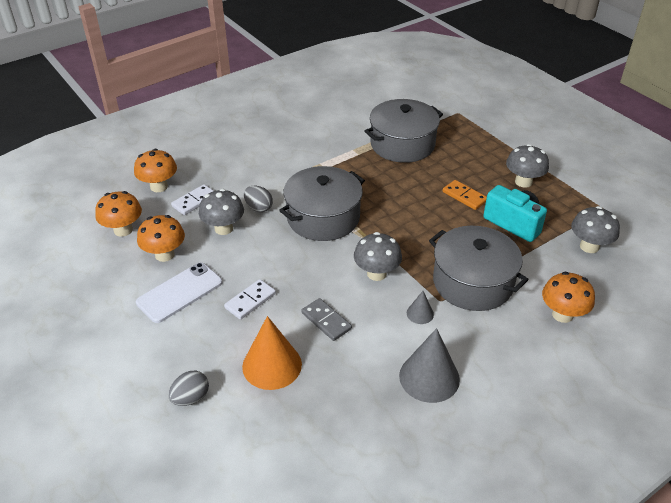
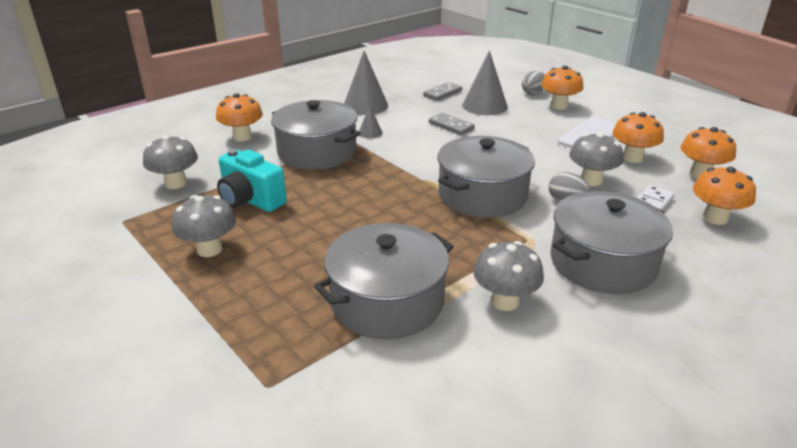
camera: 175 degrees right, 10 degrees down
(176, 358) = (559, 106): none -> orange mushroom
(250, 301) = (523, 133): white domino -> none
(264, 159) = (602, 262): none -> grey pot
(272, 365) = (484, 106): orange cone -> grey cone
(319, 405) = (443, 93): none -> grey domino
(376, 273) = (411, 154): grey mushroom -> grey mushroom (505, 301)
(464, 196) = (302, 226): orange domino -> none

